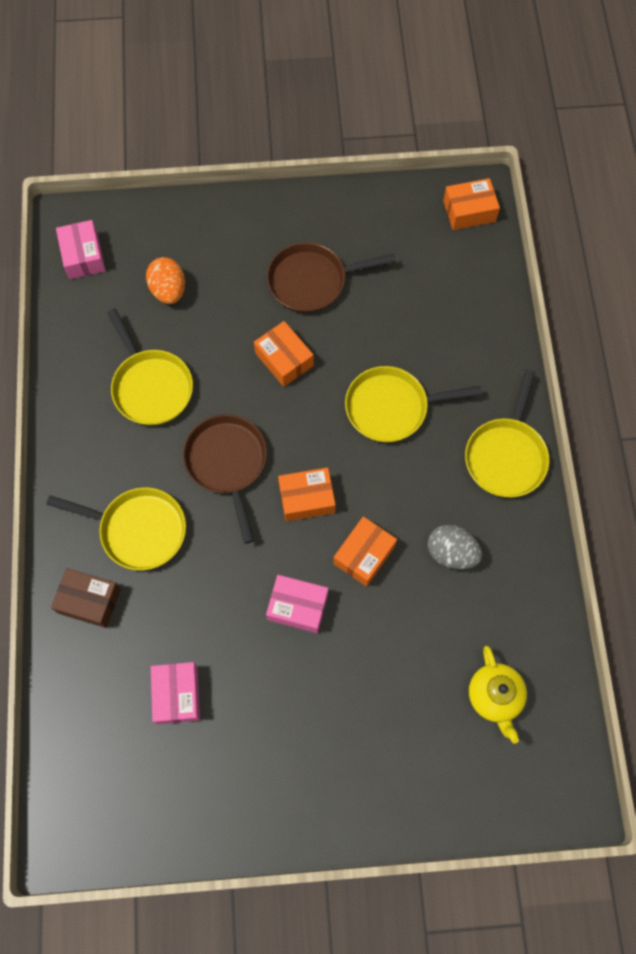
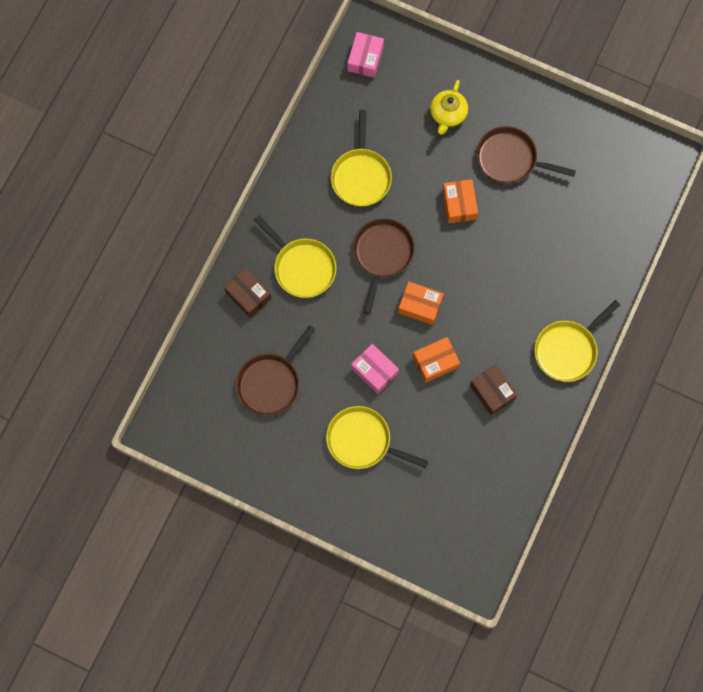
camera: 30 degrees right, 5 degrees up
(168, 290) = (409, 114): orange egg -> none
(177, 695) = (271, 382): pink box -> brown pan
(391, 407) = (511, 276): yellow pan -> yellow pan (362, 441)
(451, 553) = (492, 392): grey egg -> brown box
(469, 211) = (651, 166): orange box -> none
(494, 696) = (464, 494): yellow teapot -> yellow teapot (447, 115)

